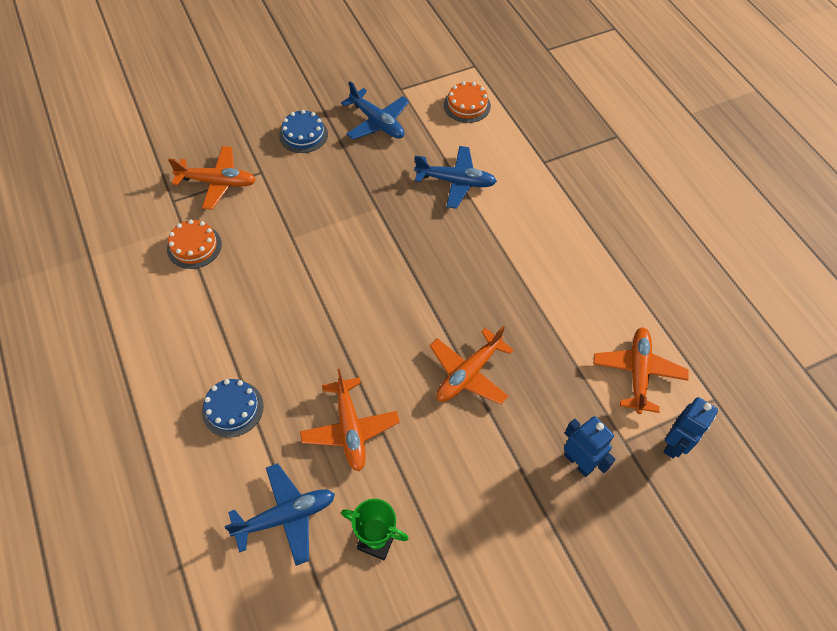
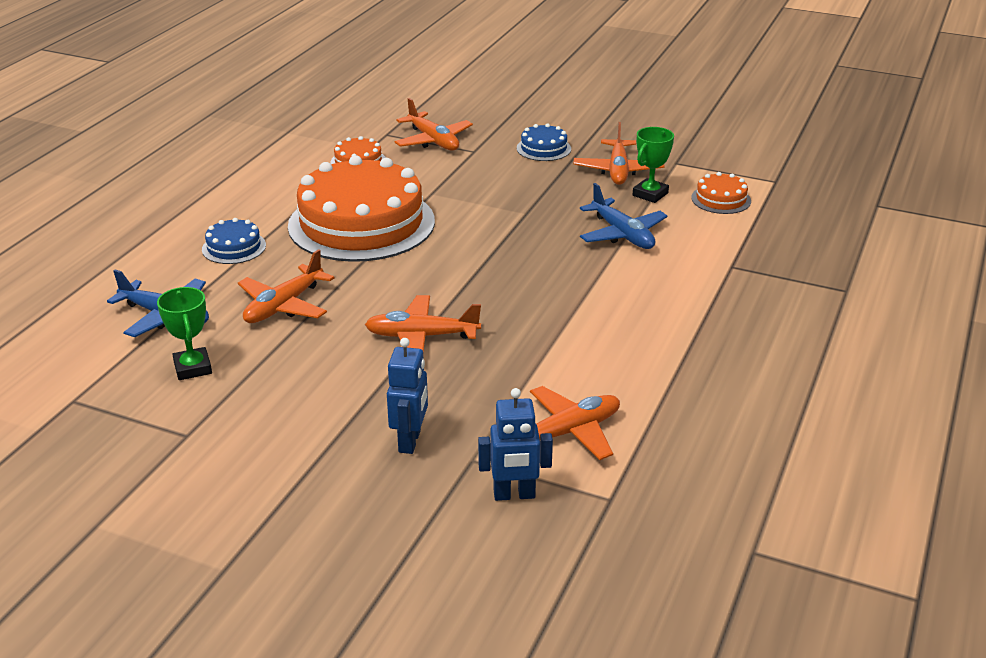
camera: 50 degrees right, 25 degrees down
(287, 306) = (361, 223): none -> orange cake
(377, 122) = (618, 170): blue plane -> orange plane
(424, 131) = (650, 194): none -> green trophy

